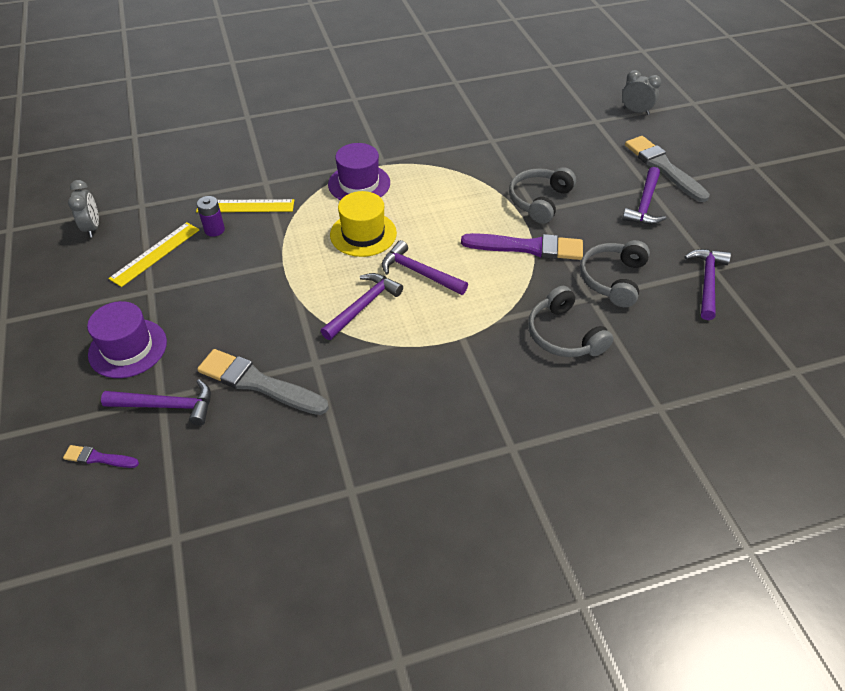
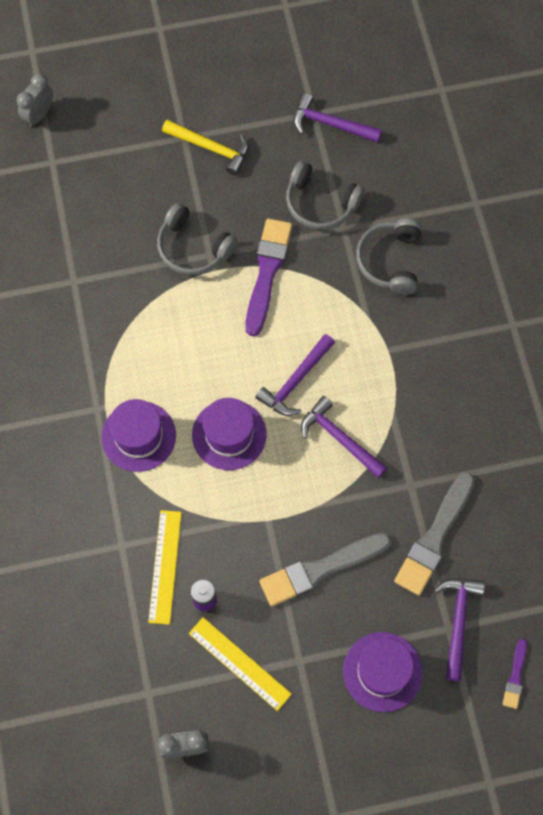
camera: 85 degrees left, 20 degrees up
(363, 234) = (229, 434): yellow hat -> purple hat
(564, 335) = (390, 261): grey headphones -> grey headphones turned 120 degrees clockwise
(645, 204) = (211, 148): purple hammer -> yellow hammer
(663, 167) = (151, 114): grey brush -> grey brush (320, 569)

